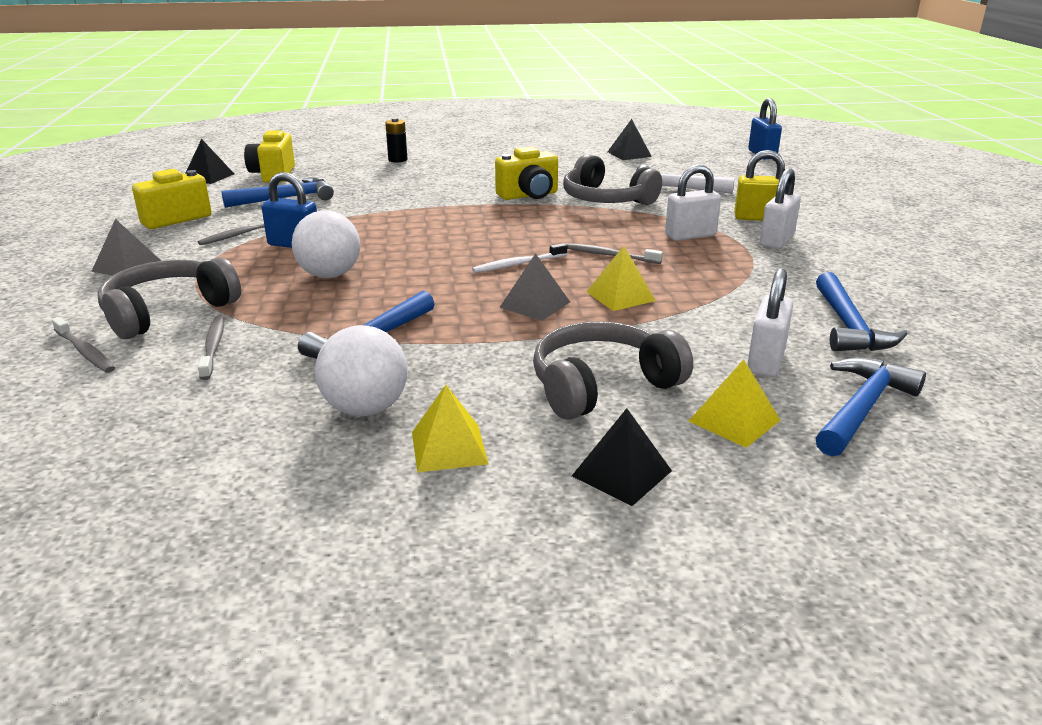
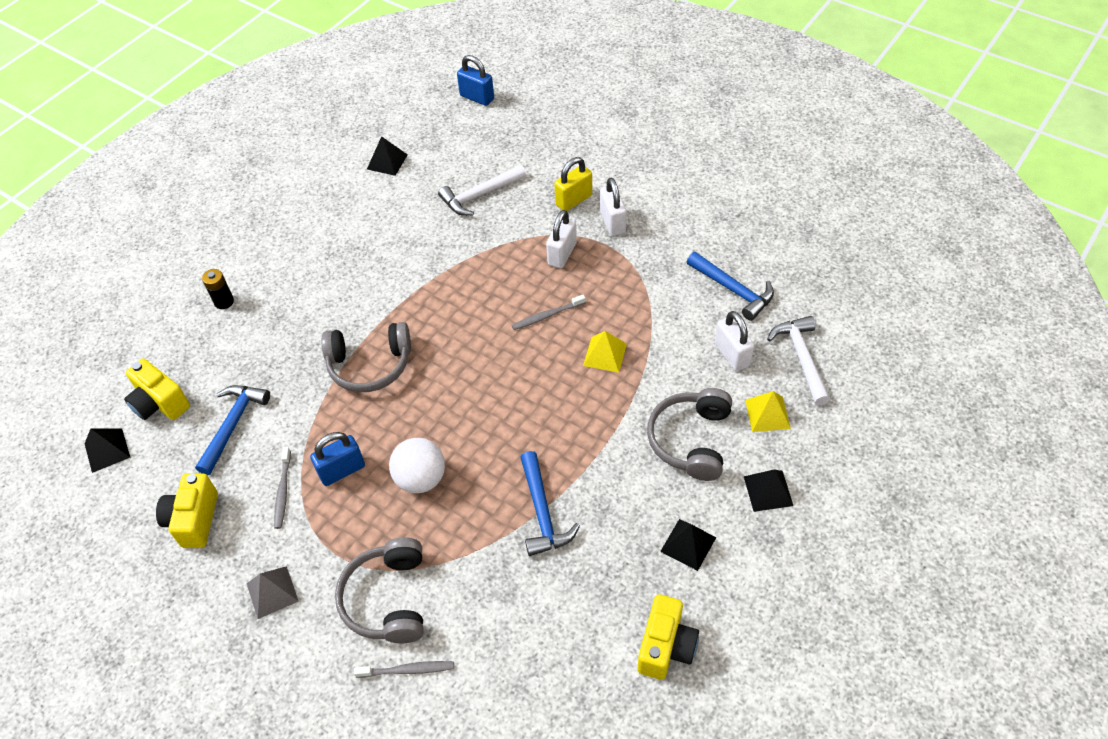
camera: 45 degrees left, 25 degrees up
(213, 347) = (470, 596): grey toothbrush -> none
(365, 409) = (618, 558): white ball -> none
(449, 448) = (688, 544): yellow pyramid -> black pyramid
(518, 264) = (511, 369): white toothbrush -> none
(529, 195) = (401, 279): yellow camera -> yellow camera (665, 647)
(534, 304) = (574, 402): grey pyramid -> none
(606, 199) = (458, 246): grey headphones -> grey headphones (370, 365)
(862, 408) = (801, 358): blue hammer -> white hammer

